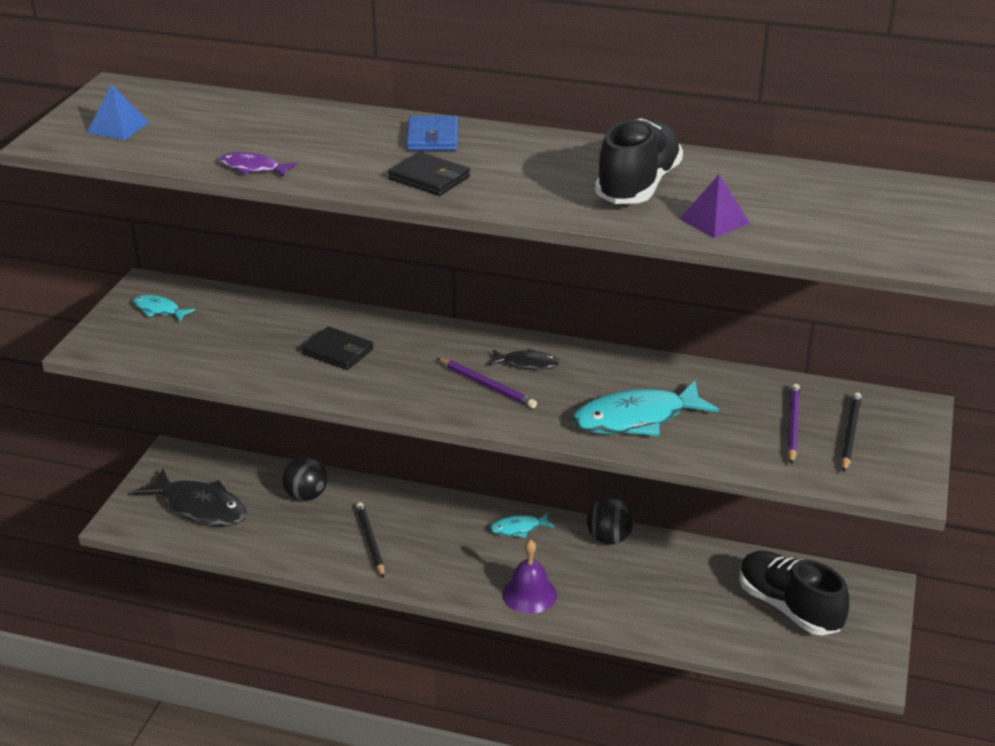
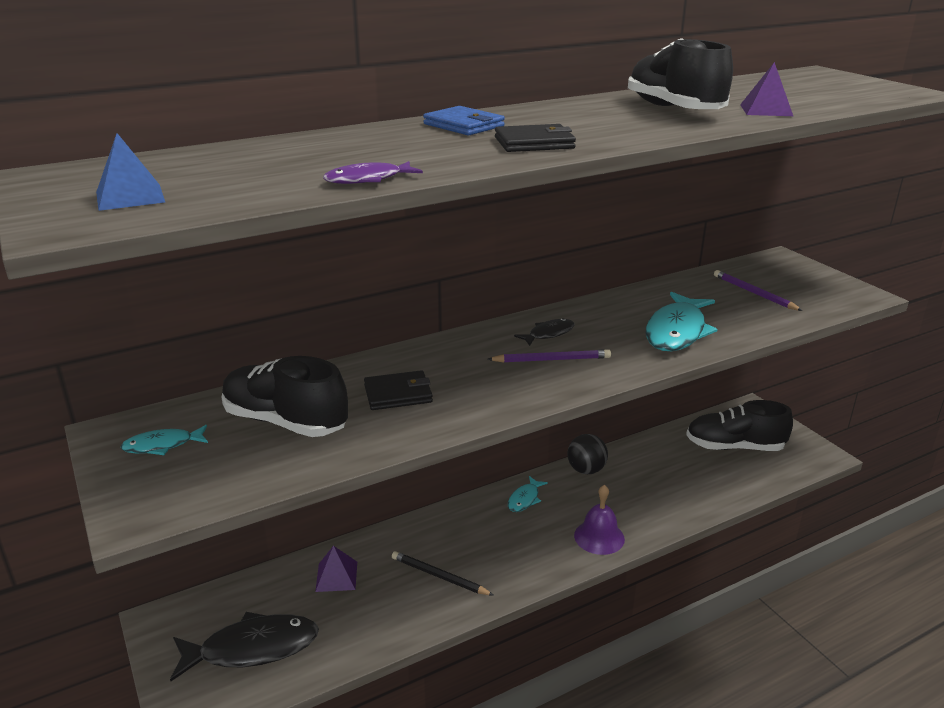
camera: 45 degrees left, 5 degrees down
(242, 333) = (285, 422): none -> black shoe
(306, 496) = (336, 576): black ball -> purple pyramid
(849, 434) = (785, 283): black pencil -> none

